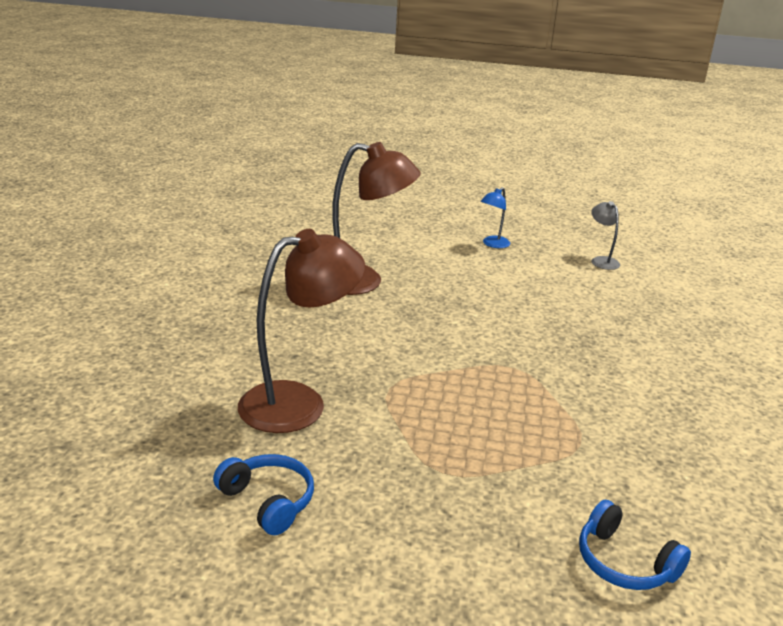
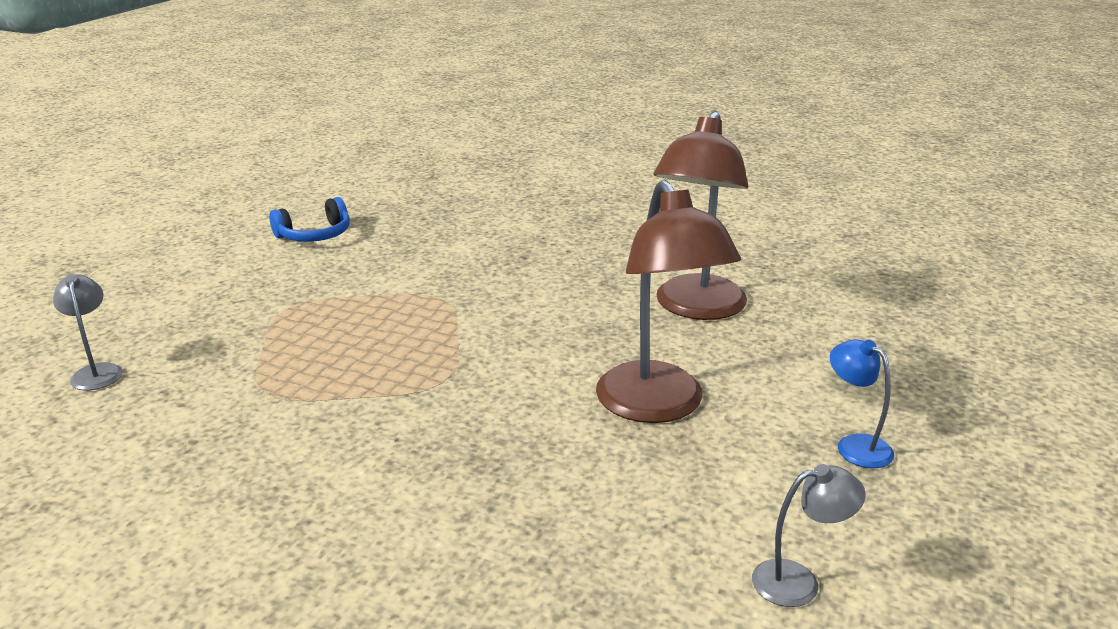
camera: 105 degrees right, 0 degrees up
(299, 403) = (438, 253): brown lamp -> brown lamp (658, 406)
(624, 563) = (97, 371): blue headphones -> grey lamp

